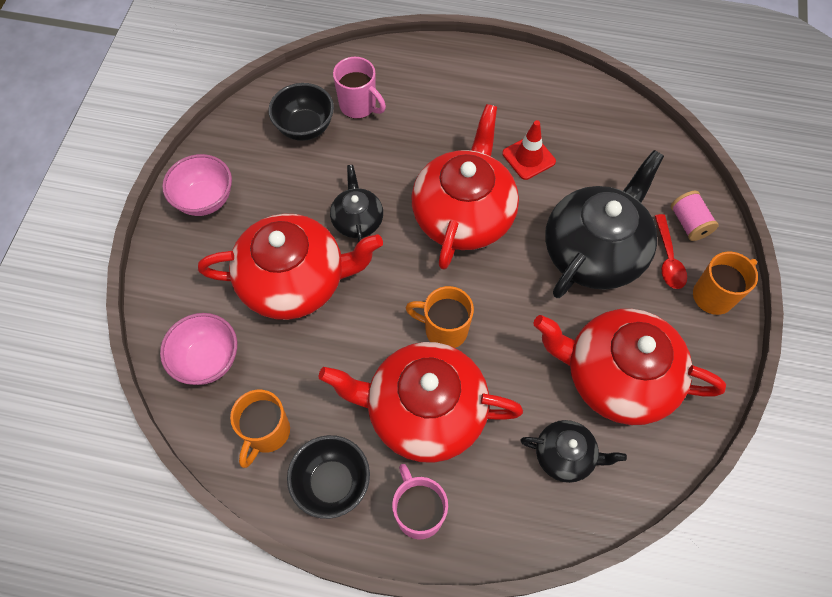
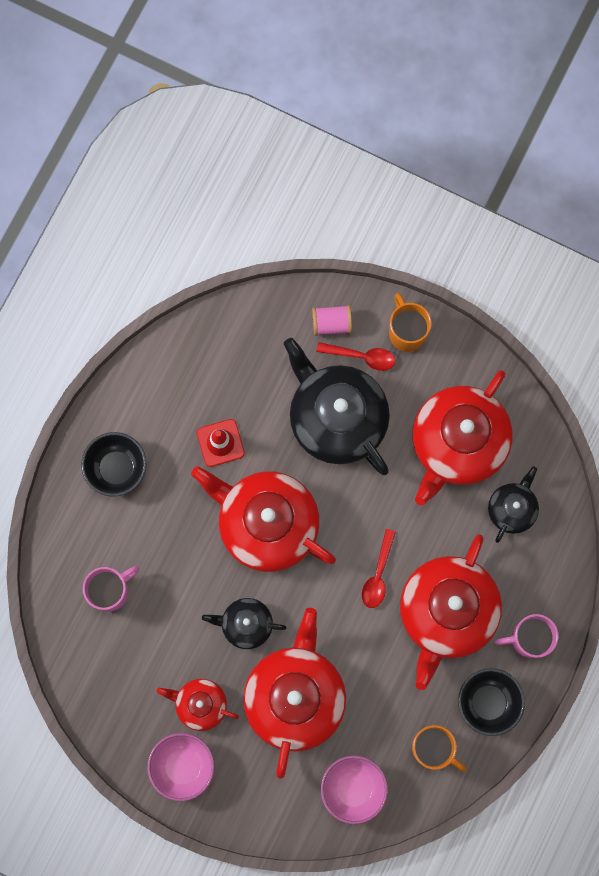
camera: 75 degrees left, 15 degrees up
(269, 200) = (200, 704): none -> red teapot
(305, 127) = (122, 651): black bowl -> black bowl (117, 469)
(444, 330) = (378, 574): orange mug -> red spoon

